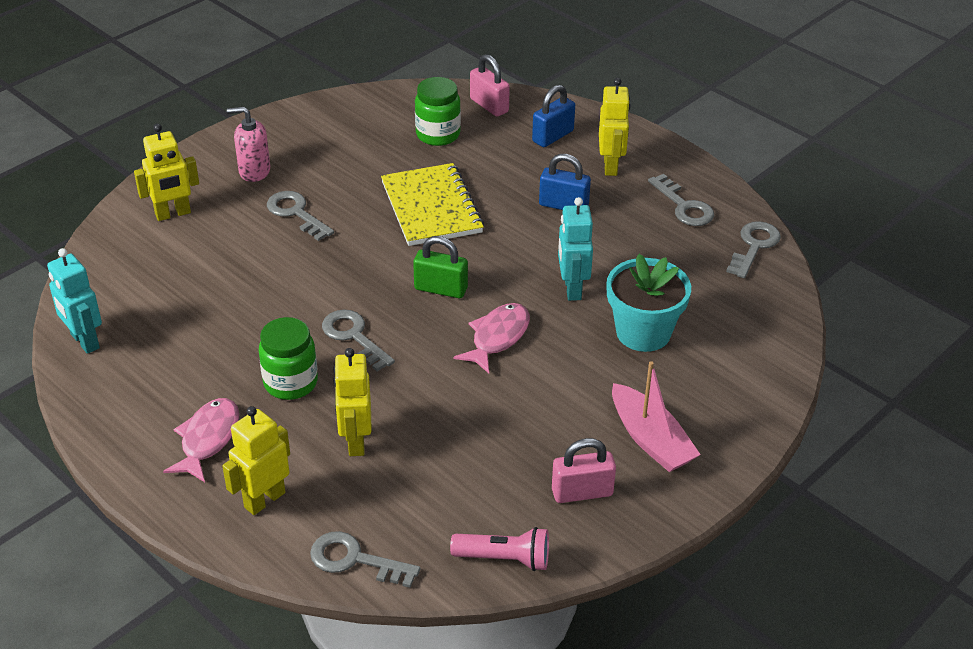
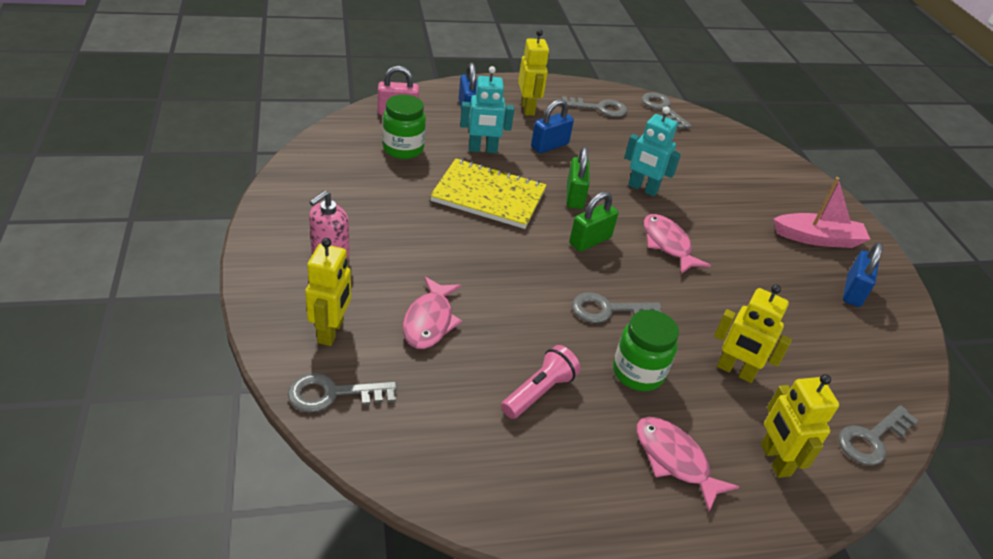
camera: 60 degrees left, 0 degrees up
(84, 341) = (462, 486): turquoise robot -> turquoise robot (482, 149)
(233, 251) = (429, 321): none -> pink fish
(296, 213) = (418, 261): grey key -> grey key (333, 394)
(499, 253) = (574, 196): none -> green padlock
(504, 559) = (903, 359): pink flashlight -> pink flashlight (539, 392)
(582, 492) = (853, 291): pink padlock -> blue padlock
(611, 166) = (528, 108): yellow robot -> yellow robot turned 45 degrees clockwise
(643, 332) = (711, 187): turquoise flower pot -> none

